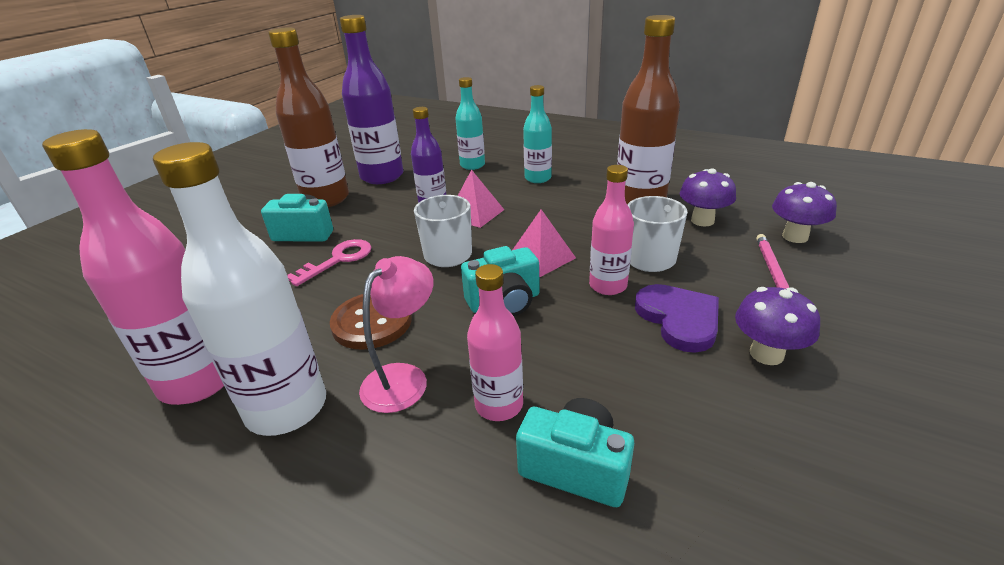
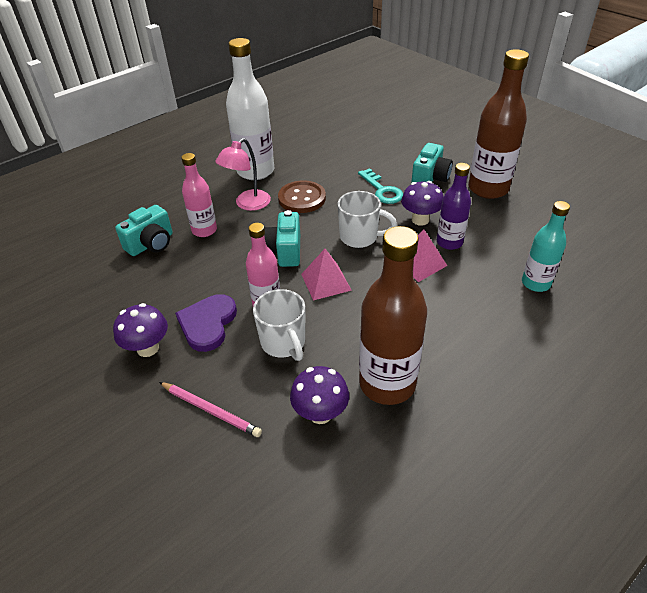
camera: 110 degrees right, 10 degrees up
(198, 380) = (294, 148): pink bottle -> none
(338, 260) = (382, 190): pink key -> turquoise key
(382, 176) = (527, 221): purple bottle -> none
(403, 378) = (248, 204): pink lamp -> pink lamp turned 75 degrees clockwise
(538, 178) = (480, 323): turquoise bottle -> none
(679, 319) = (208, 324): purple heart -> purple heart turned 105 degrees clockwise
(795, 236) = (247, 472): purple mushroom -> purple mushroom (420, 220)

